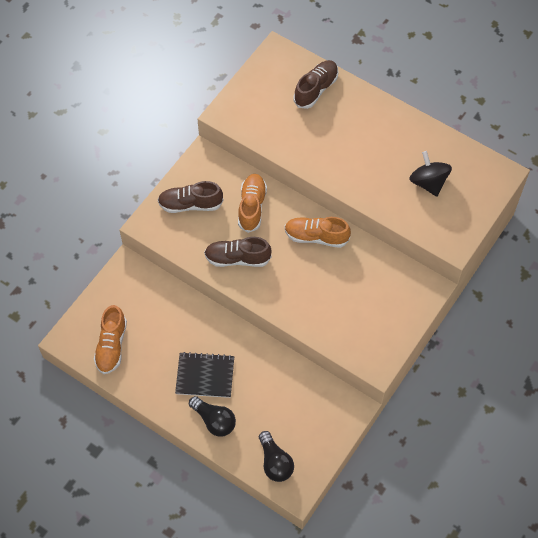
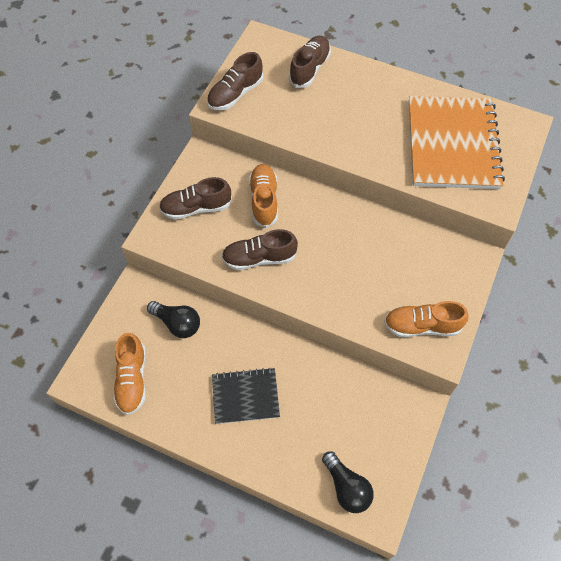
camera: 10 degrees left, 0 degrees up
(214, 420) = (266, 448): black light bulb -> black light bulb (177, 323)
(243, 104) = (235, 94): none -> brown shoe
(316, 237) = (340, 221): orange shoe -> orange shoe (422, 326)
(428, 182) = (452, 144): black spinning top -> orange notebook

